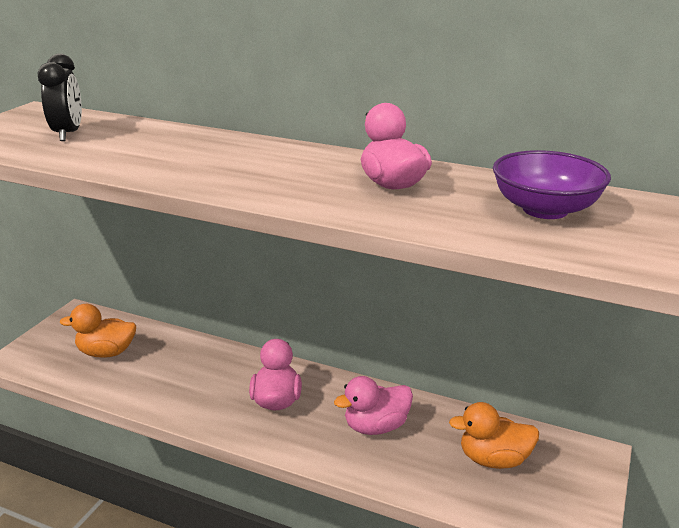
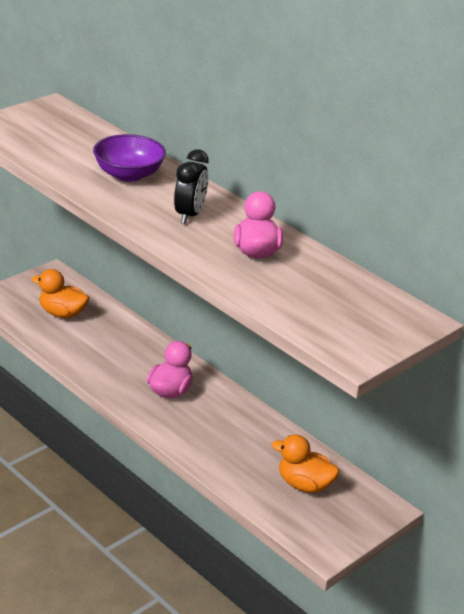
camera: 20 degrees right, 5 degrees up
(68, 134) = (64, 140): black clock -> black clock (189, 215)
(376, 426) = (233, 434): pink duck -> none
(545, 209) = (340, 302): purple bowl -> purple bowl (128, 174)

